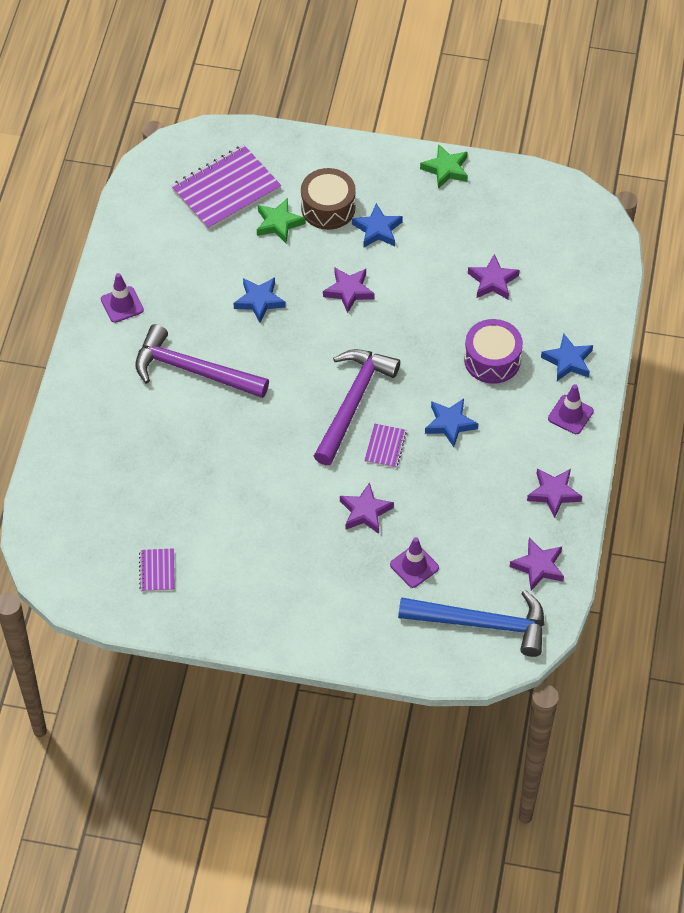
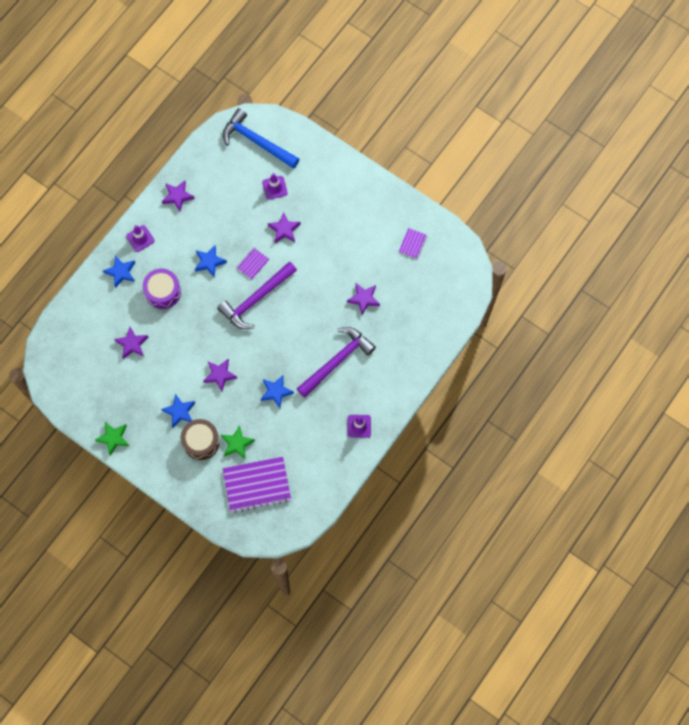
camera: 155 degrees left, 15 degrees up
(193, 370) = (337, 361): purple hammer -> purple hammer turned 90 degrees counterclockwise
(538, 566) = (210, 159): purple star -> purple star (364, 299)

